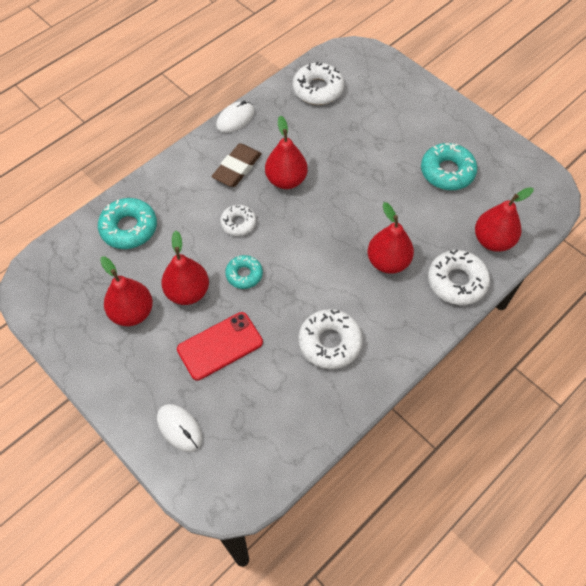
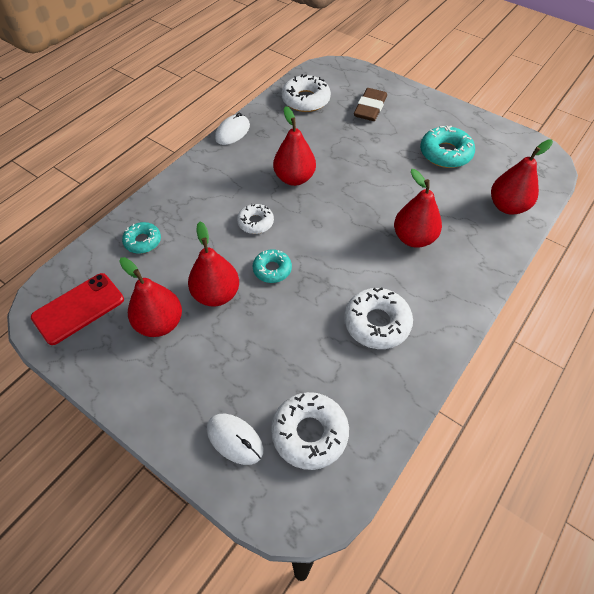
camera: 10 degrees left, 5 degrees down
(129, 228) = (143, 241): turquoise donut -> turquoise donut, size x0.62
(220, 346) = (262, 343): red phone -> red phone (78, 308)
(237, 168) = (243, 173): brown eraser -> brown eraser (370, 108)
(456, 281) = (486, 247): white donut -> white donut (309, 433)

